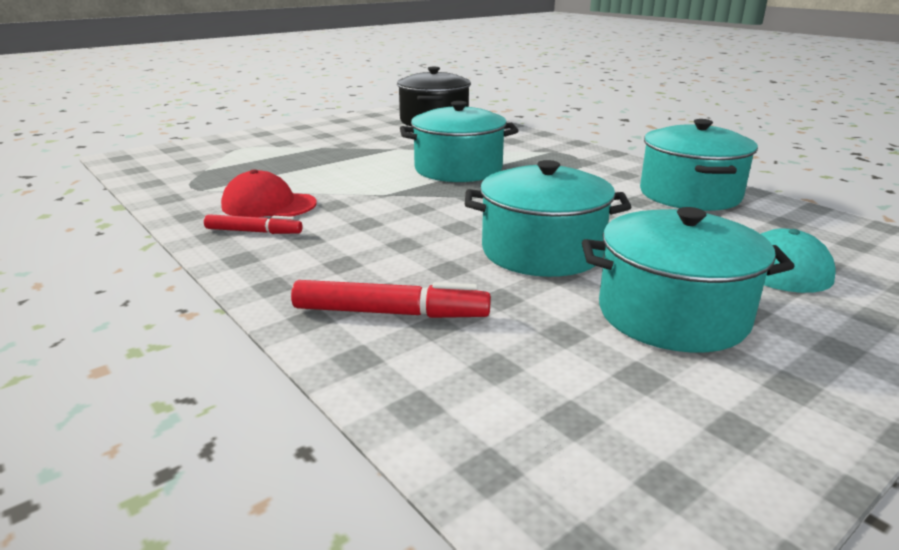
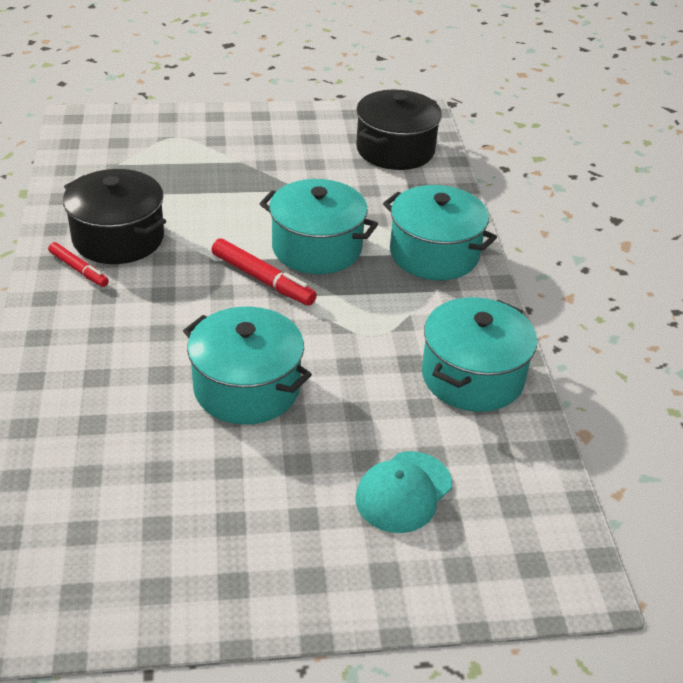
camera: 30 degrees right, 15 degrees up
(268, 205) = (118, 238): red cap -> black pot
(390, 313) = (79, 399): red marker -> red marker (263, 279)
(672, 314) = (248, 494): turquoise pot -> turquoise pot (434, 254)

